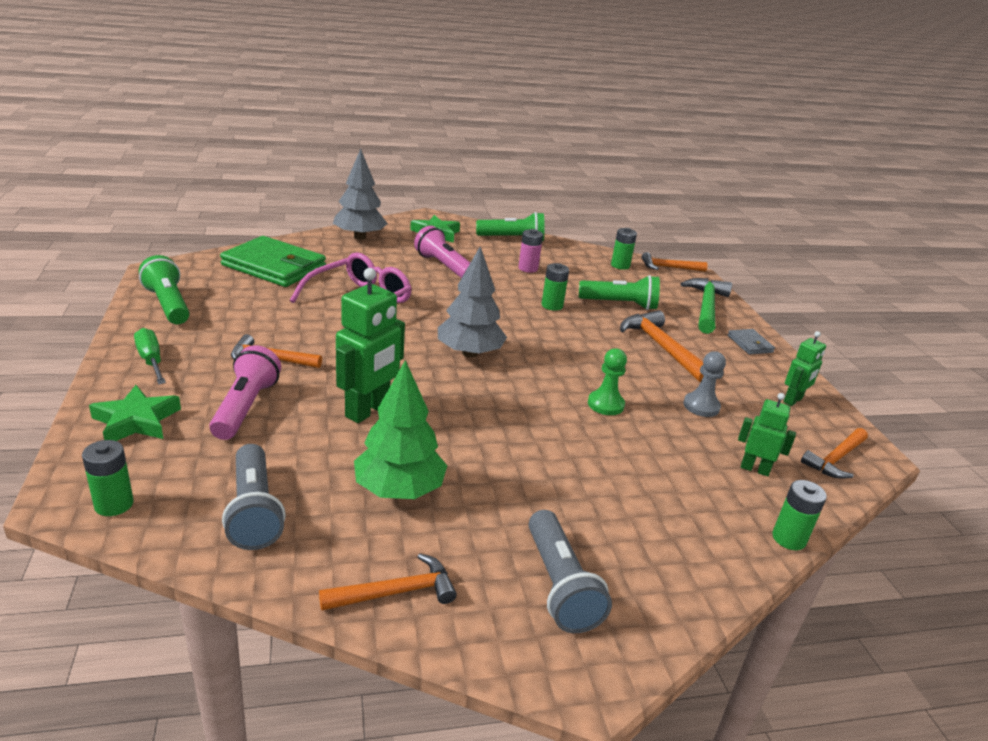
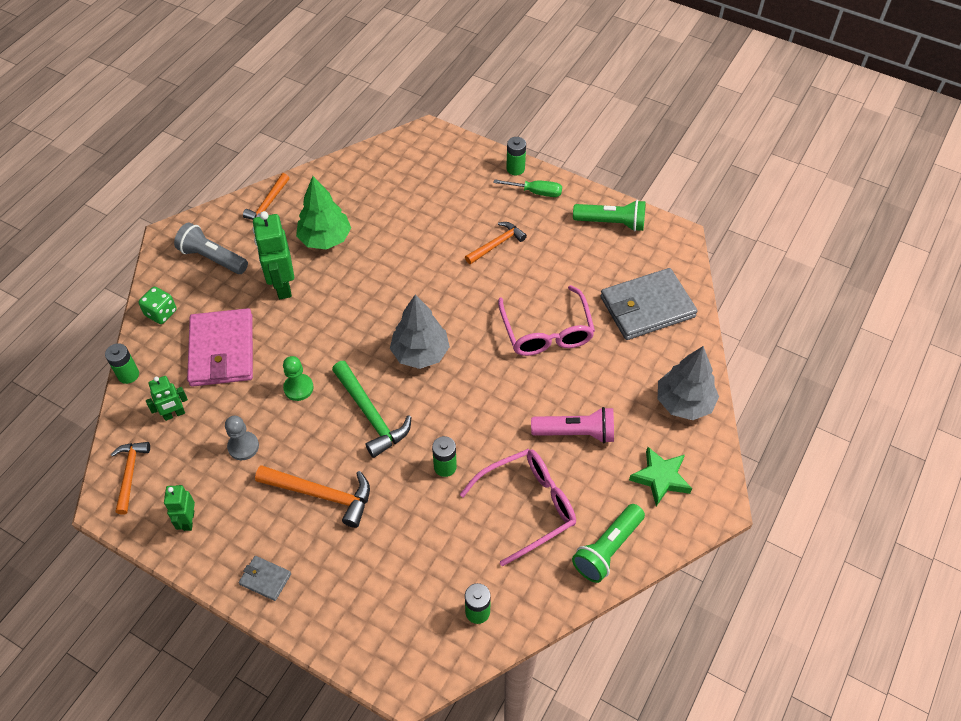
camera: 135 degrees right, 25 degrees up
(114, 504) = (409, 144): green battery -> green battery (515, 169)
(136, 421) = (473, 168): green star -> none
(245, 407) = (451, 212): pink flashlight -> none
(254, 511) = (361, 183): grey flashlight -> none
(274, 266) = (647, 307): green wallet -> grey wallet
(368, 410) = (401, 262): green robot -> green robot (282, 286)
(528, 268) = (528, 506): pink battery -> pink glasses
(620, 304) = (406, 529): green flashlight -> none
(652, 481) = (222, 350): none -> pink wallet
(669, 267) = (439, 667): orange hammer -> none
(695, 573) = (161, 313): none -> green dice
(706, 306) = (343, 612): green hammer -> green hammer (371, 415)

